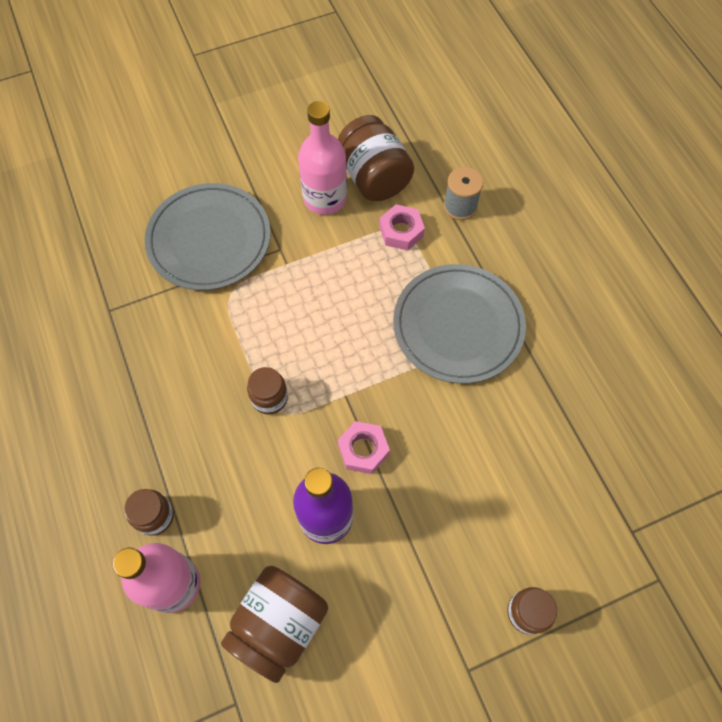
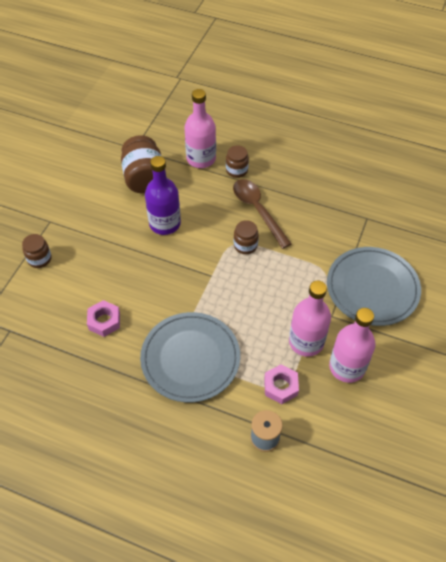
camera: 135 degrees right, 10 degrees down
(203, 431) = (257, 210): none -> brown spoon
(332, 247) = (306, 342): none -> pink bottle
(363, 450) = (177, 260): pink nut -> pink nut (104, 321)
(374, 177) = (337, 408): brown jar -> none

